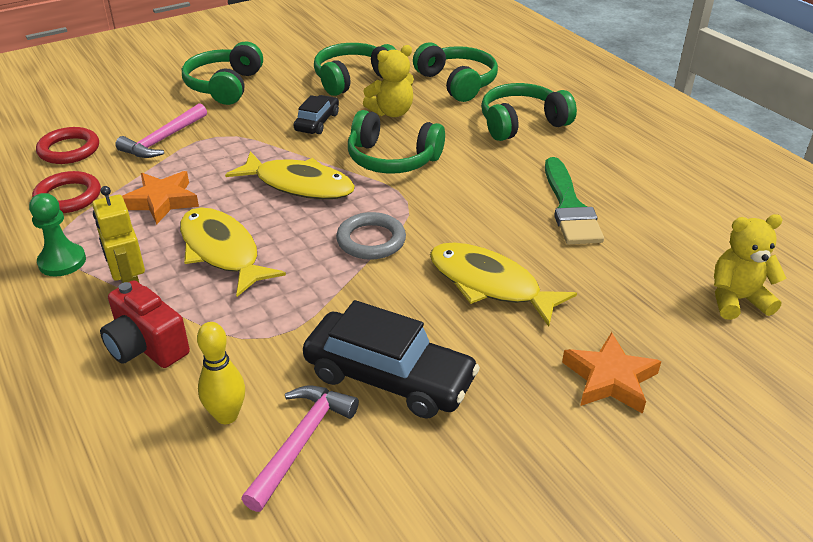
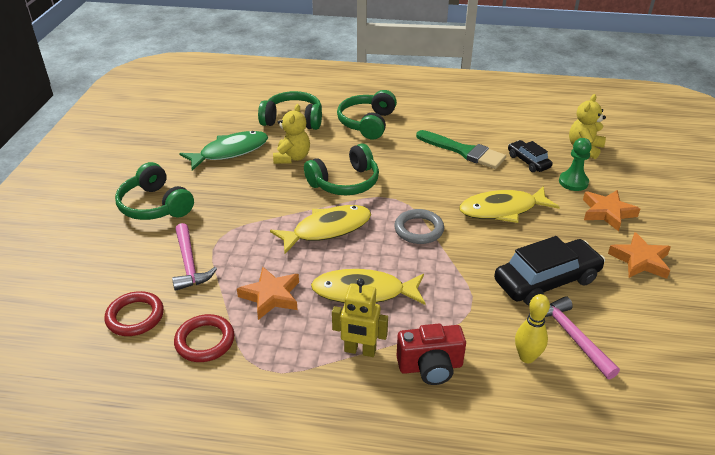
camera: 50 degrees left, 0 degrees up
(62, 261) = (289, 374): green pawn -> green pawn (573, 182)
(317, 122) = (263, 189): black car -> black car (528, 161)
(353, 79) = (230, 152): green headphones -> green fish
(538, 453) = (640, 260): none -> orange star

